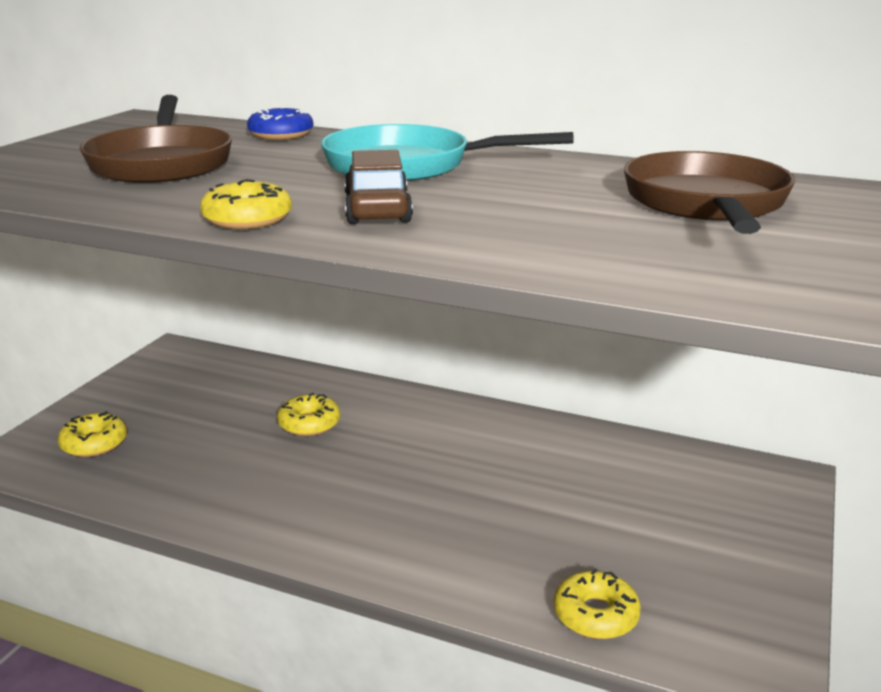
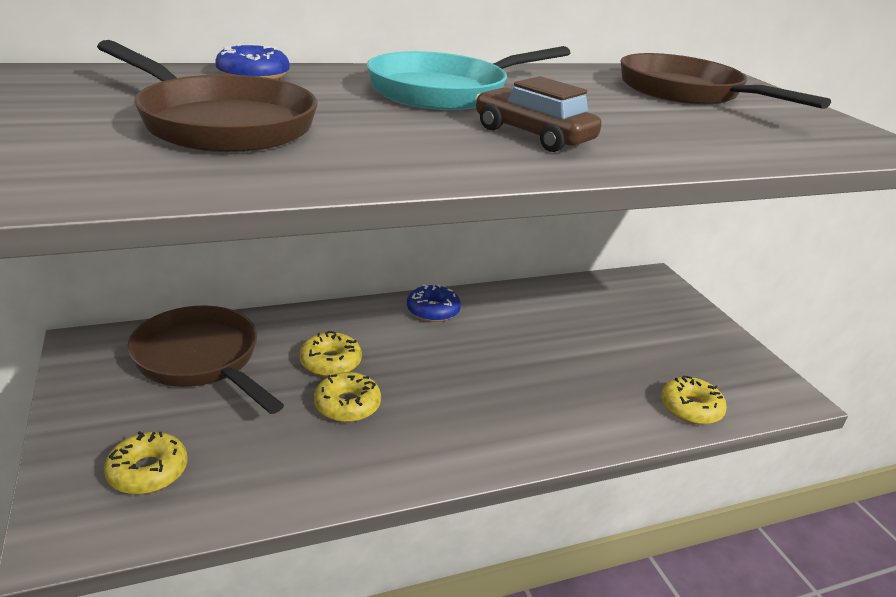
camera: 45 degrees left, 5 degrees up
(224, 387) = (201, 361): none -> brown pan
(247, 219) = (469, 166): yellow donut -> yellow donut (347, 405)
(459, 416) = (433, 311): none -> blue donut

